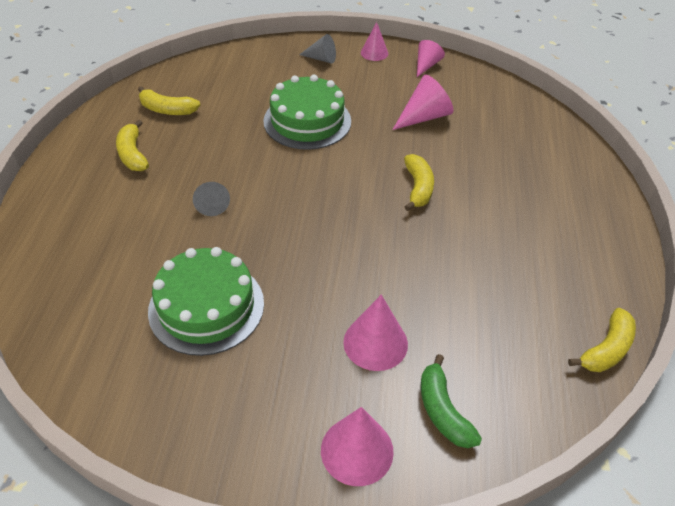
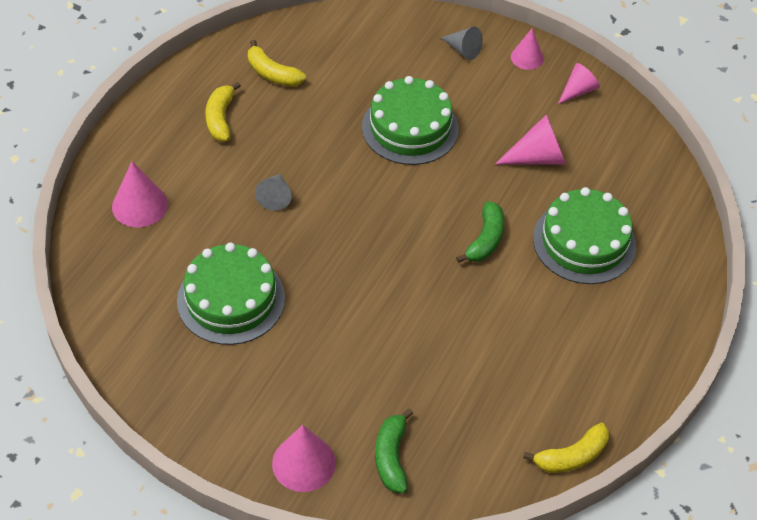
camera: 20 degrees right, 5 degrees up
(375, 343) = (363, 380): pink cone -> pink cone (140, 205)
(418, 188) = (485, 240): yellow banana -> green banana
(499, 167) = (584, 242): none -> green cake

